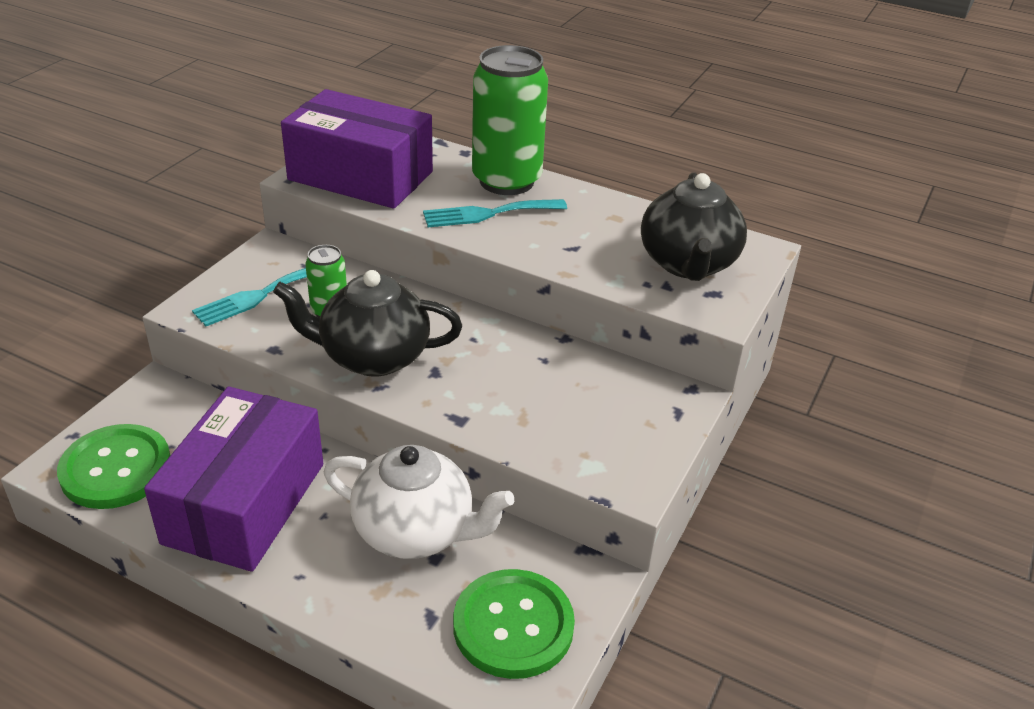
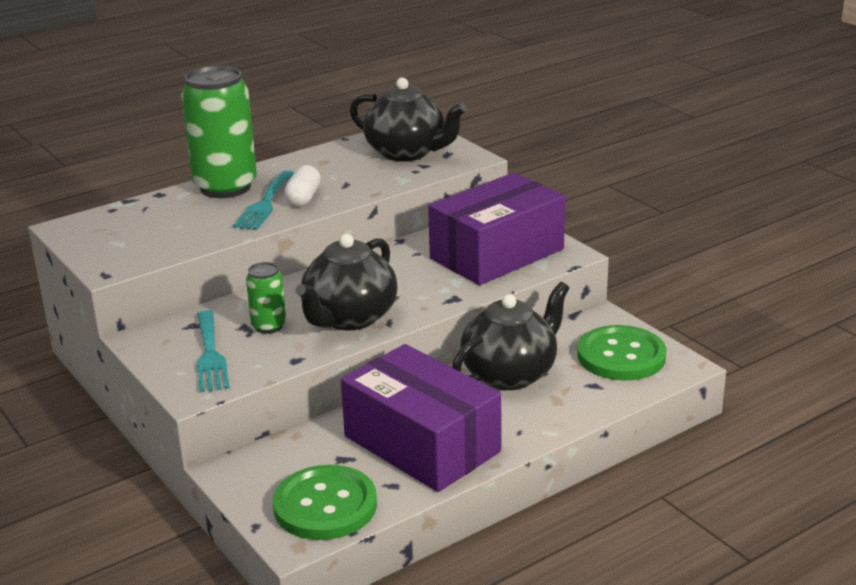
camera: 60 degrees left, 10 degrees down
(360, 176) = (141, 243): purple box -> purple box (497, 254)
(416, 531) = (510, 374): white teapot -> black teapot
(518, 232) = (303, 198): none -> white capsule

